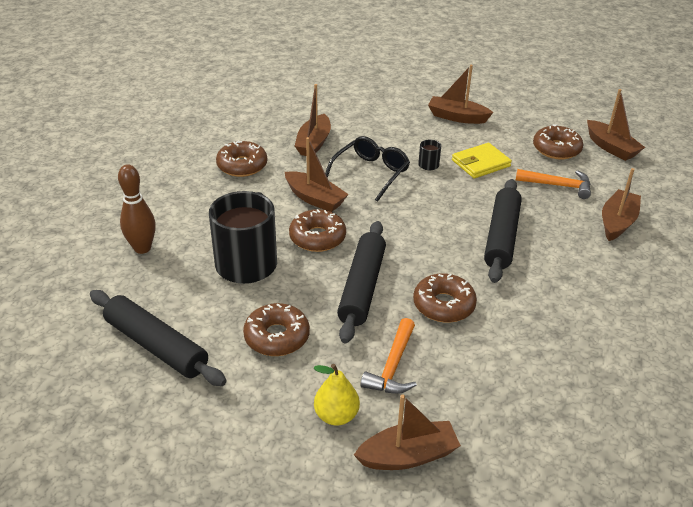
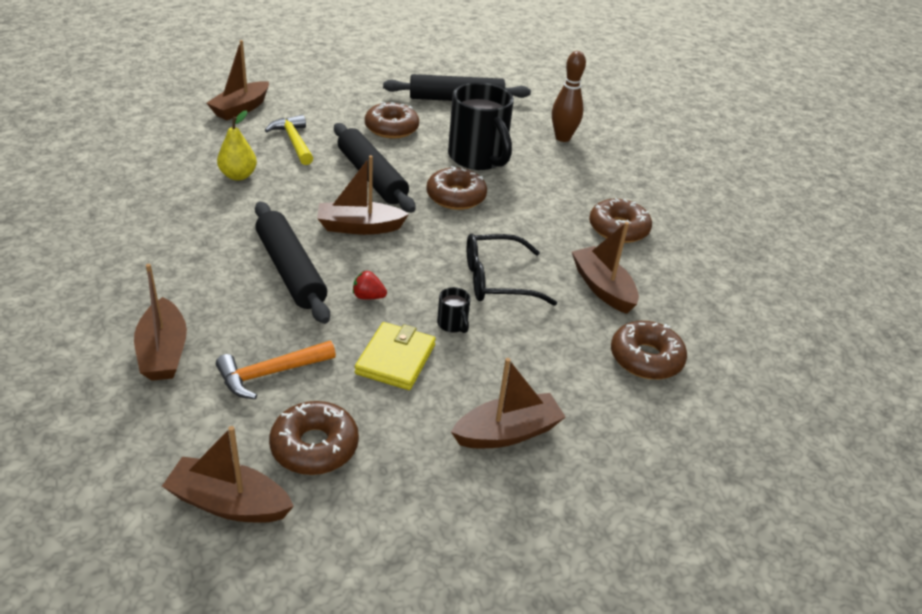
camera: 135 degrees right, 0 degrees up
(315, 199) = (507, 228): brown boat -> brown boat (359, 227)
(336, 415) = (304, 109): yellow pear -> yellow pear (238, 176)
(371, 173) = (497, 280): black glasses -> black glasses turned 90 degrees clockwise
(392, 366) = (294, 141): orange hammer -> yellow hammer
(443, 305) = (293, 190): brown donut -> brown donut (646, 358)
(464, 199) = (368, 297): none -> red strawberry

